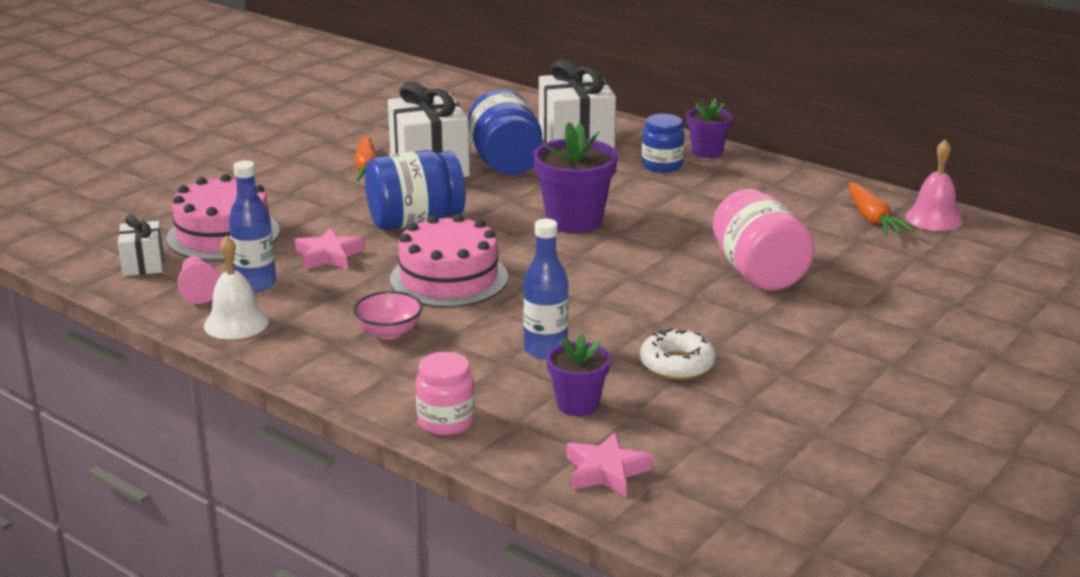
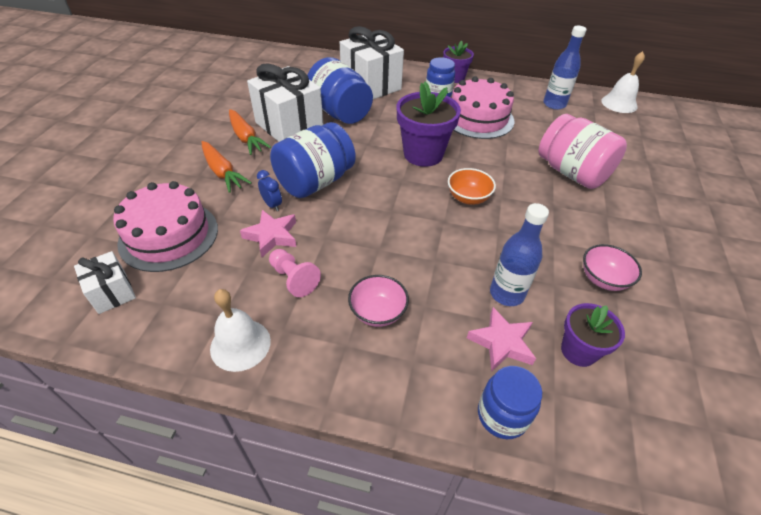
camera: 25 degrees left, 20 degrees up
(198, 290) = (182, 311): pink pawn -> pink pawn (294, 279)
(256, 284) = (230, 287): blue bottle -> blue bottle (554, 104)
(349, 232) = (272, 205): none -> blue clock
(446, 422) = (502, 415): pink jar -> blue jar
(449, 278) = (380, 235): pink cake -> pink cake (478, 118)
(588, 269) = (468, 198): none -> orange bowl
(606, 471) = (666, 431): pink star -> pink star (502, 343)
(677, 364) = (603, 279): white donut -> pink bowl
(873, 219) = (590, 111): orange carrot -> orange carrot (222, 172)
(934, 218) = (619, 103): pink bell -> white bell

